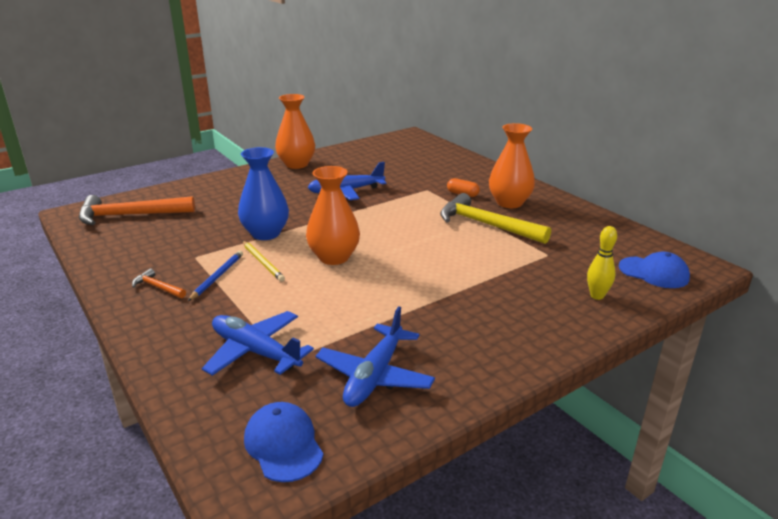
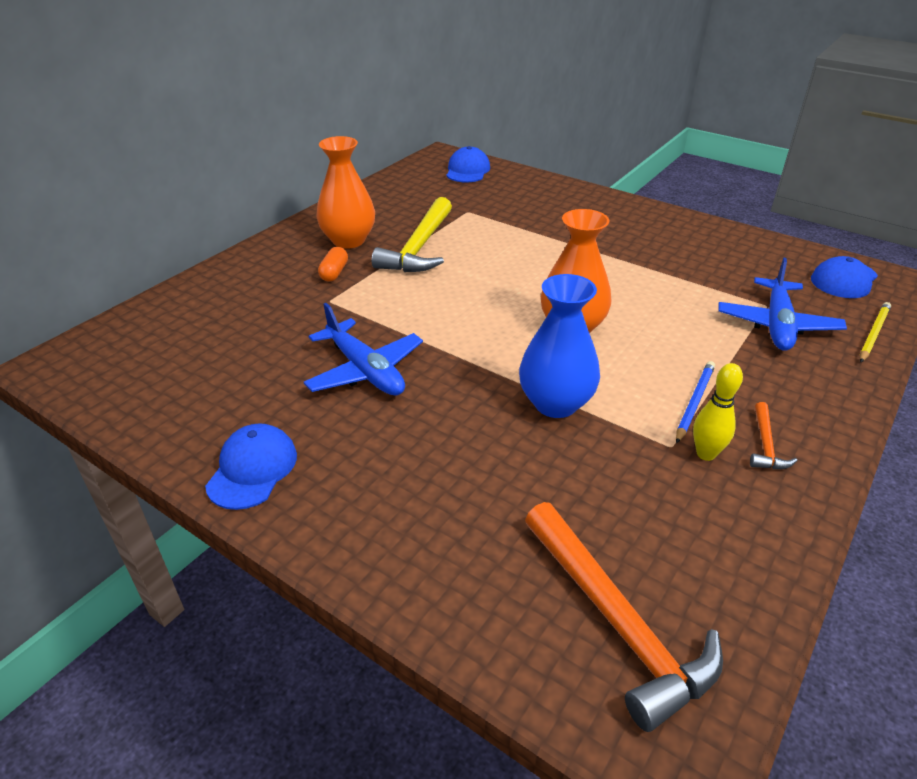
camera: 110 degrees left, 10 degrees up
(217, 277) = (694, 402): blue pencil -> blue pencil turned 120 degrees clockwise
(263, 262) = (629, 377): yellow pencil -> yellow pencil (873, 334)
(296, 164) = (252, 469): orange vase -> blue cap
(374, 376) = (733, 260): blue plane -> none
(597, 296) = (526, 189): yellow bowling pin -> yellow bowling pin (706, 454)

